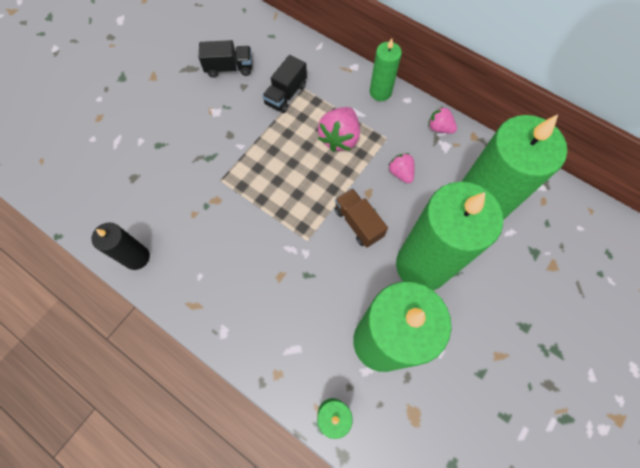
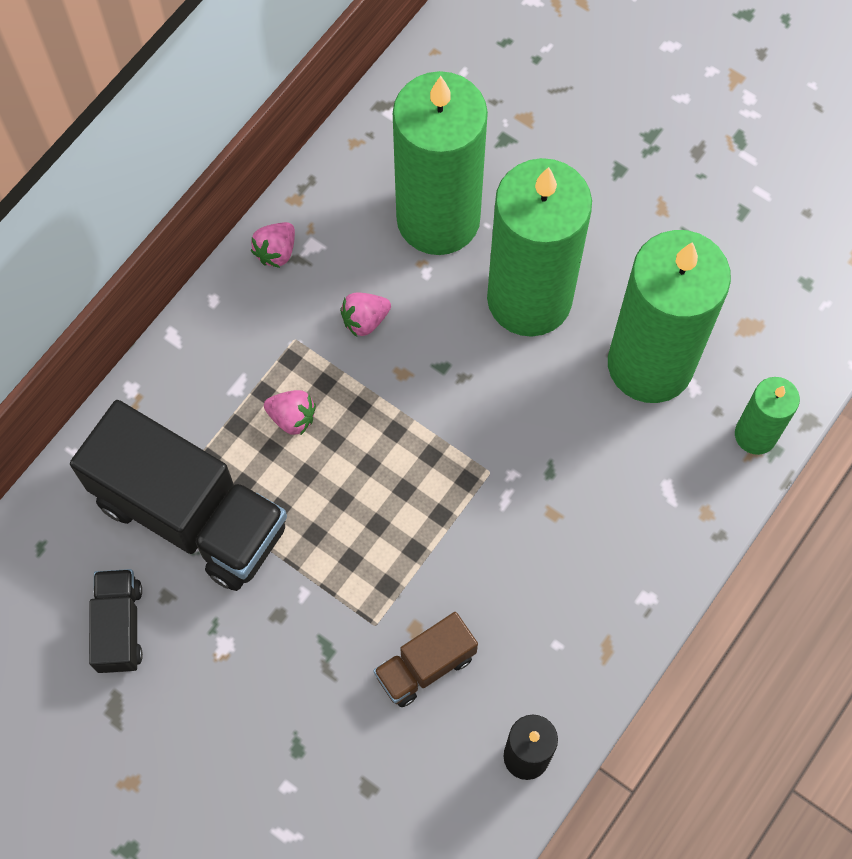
camera: 90 degrees left, 0 degrees up
(286, 94) = (191, 514): black truck -> black truck, size x2.04
(339, 138) = (292, 418): pink strawberry -> pink strawberry, size x0.60
(358, 223) = (458, 391): brown truck -> brown truck (425, 666)
(380, 92) = (194, 344): green candle -> none

